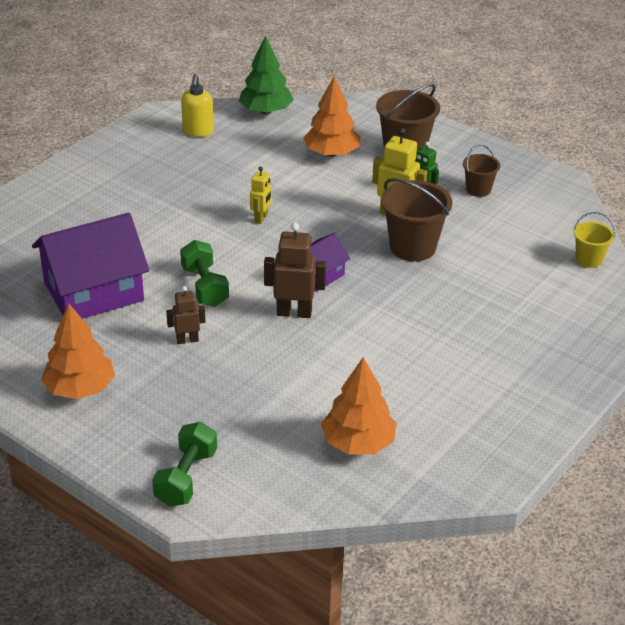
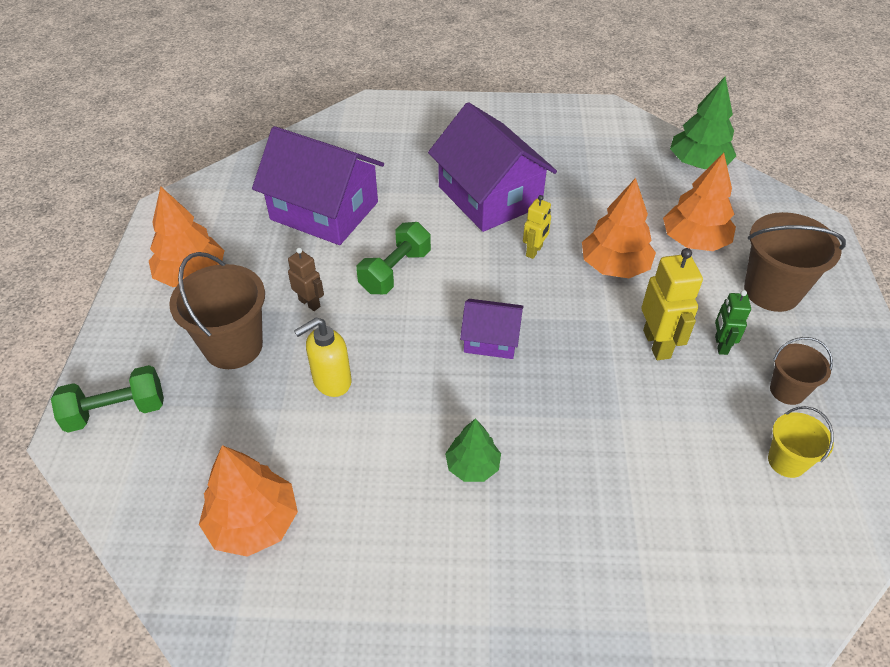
camera: 55 degrees right, 10 degrees up
(182, 209) = (489, 196): none -> purple house
(198, 131) = (611, 143): yellow soap dispenser -> yellow soap dispenser (331, 381)
(261, 218) = (534, 251): yellow robot -> yellow robot turned 45 degrees counterclockwise
(294, 312) = (416, 354): brown robot -> none
(315, 194) = (614, 266): none -> orange tree
(409, 331) = (472, 466): none -> green tree
(412, 247) = (617, 389): brown bucket -> brown bucket (233, 346)
(589, 259) = (791, 582): yellow bucket -> yellow bucket (786, 461)

